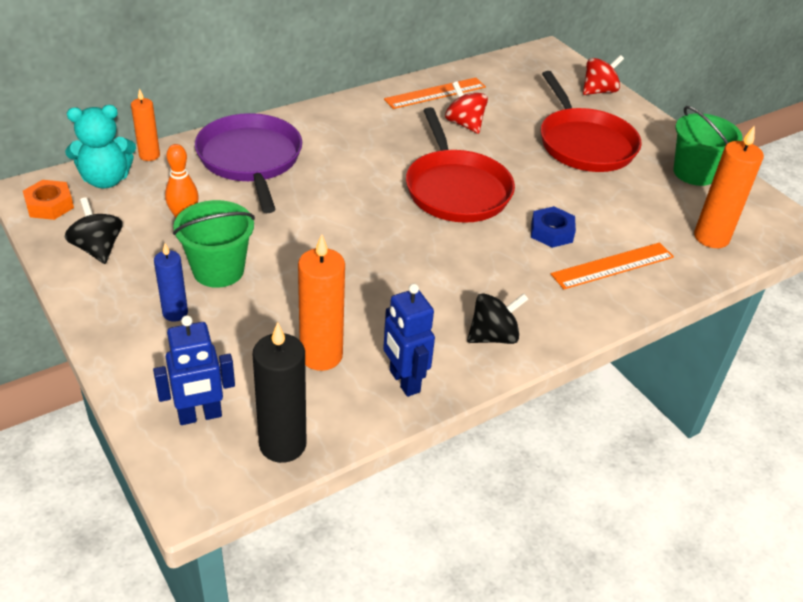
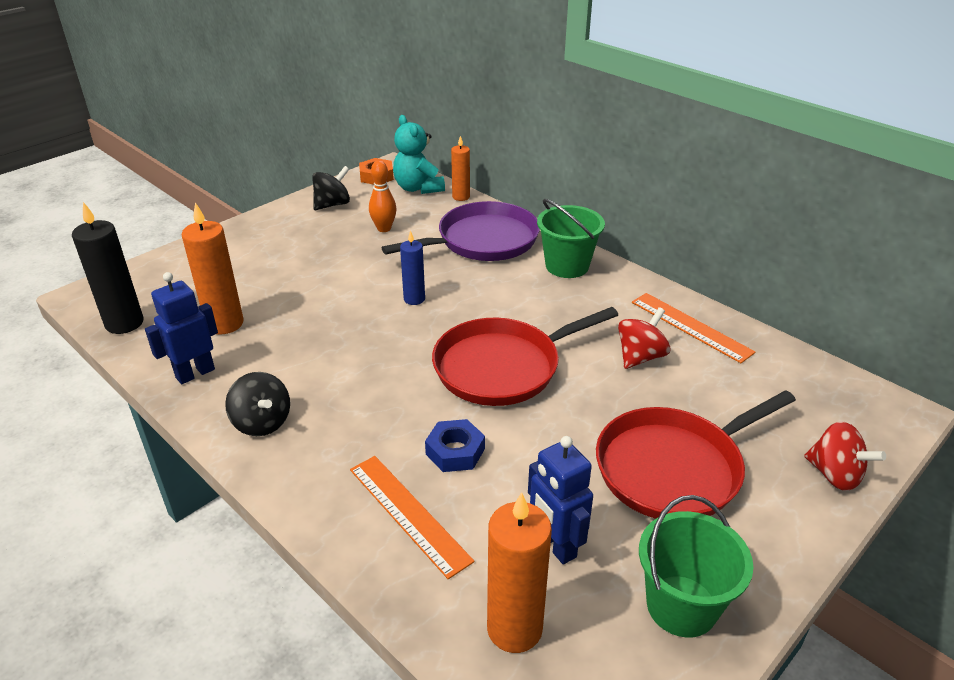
camera: 80 degrees right, 5 degrees down
(175, 313) = (266, 249): blue candle -> blue candle (414, 299)
(200, 416) = (156, 282): blue robot -> blue robot (555, 545)
(218, 270) = (321, 256): green bucket -> green bucket (567, 266)

